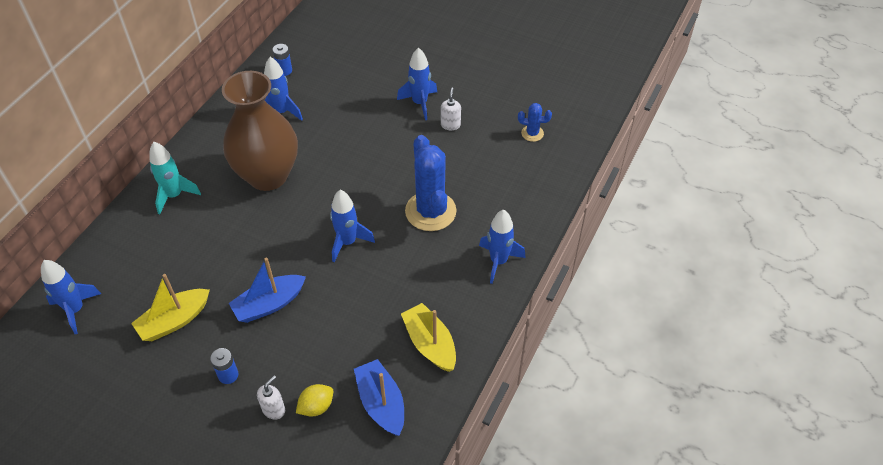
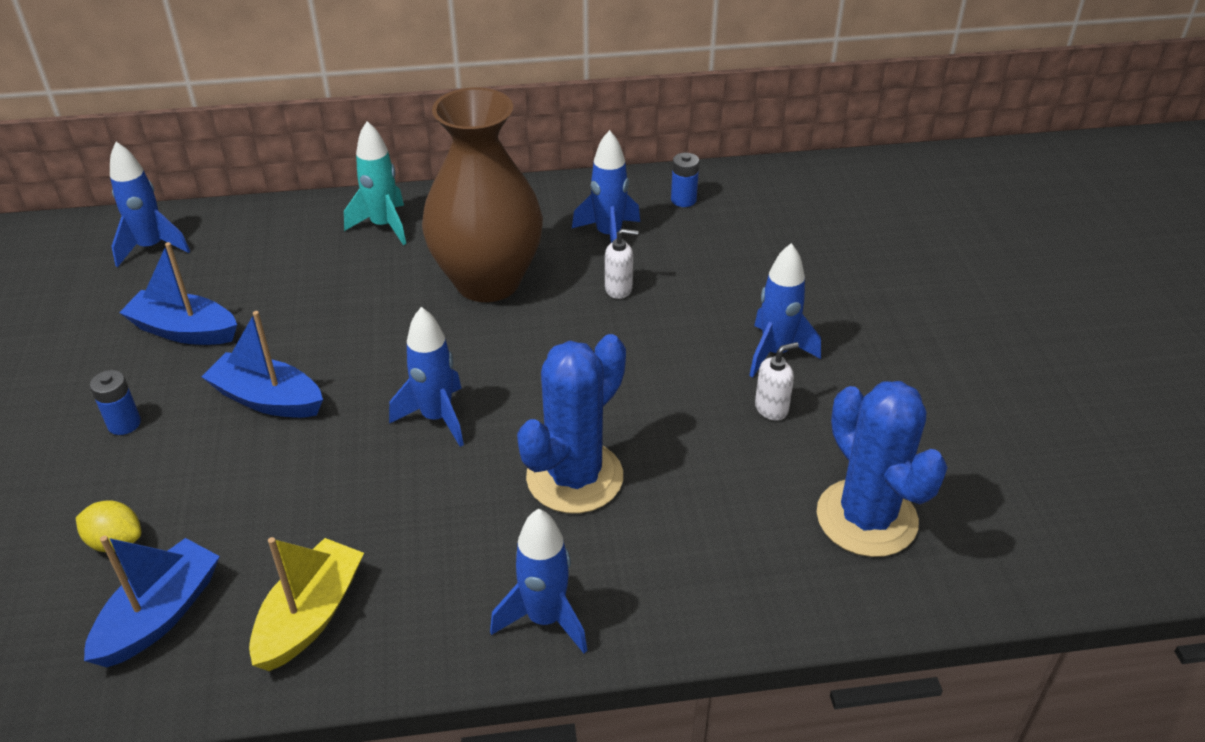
camera: 55 degrees right, 10 degrees down
(174, 321) = (184, 330): yellow boat -> blue boat
(274, 409) = (88, 499): white soap dispenser -> white soap dispenser (619, 289)
(532, 133) = (866, 518): blue cactus -> blue cactus, size x2.12

